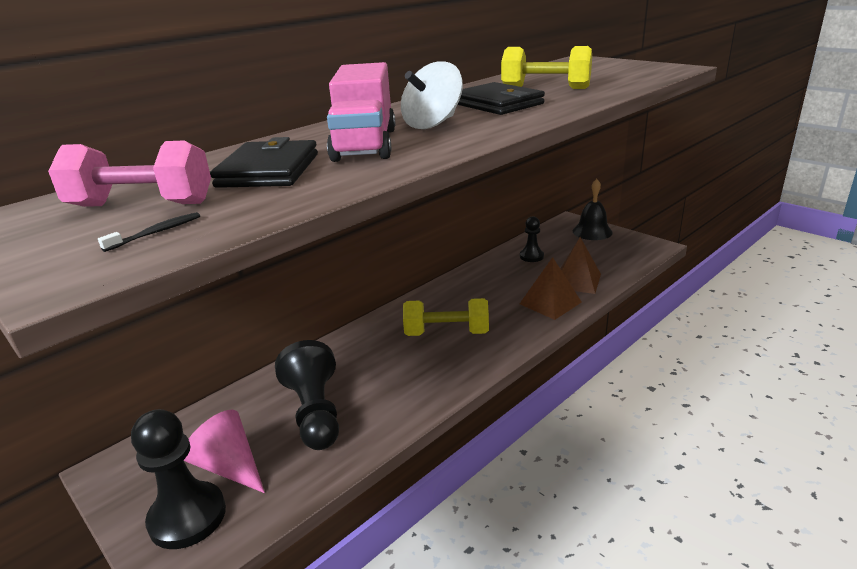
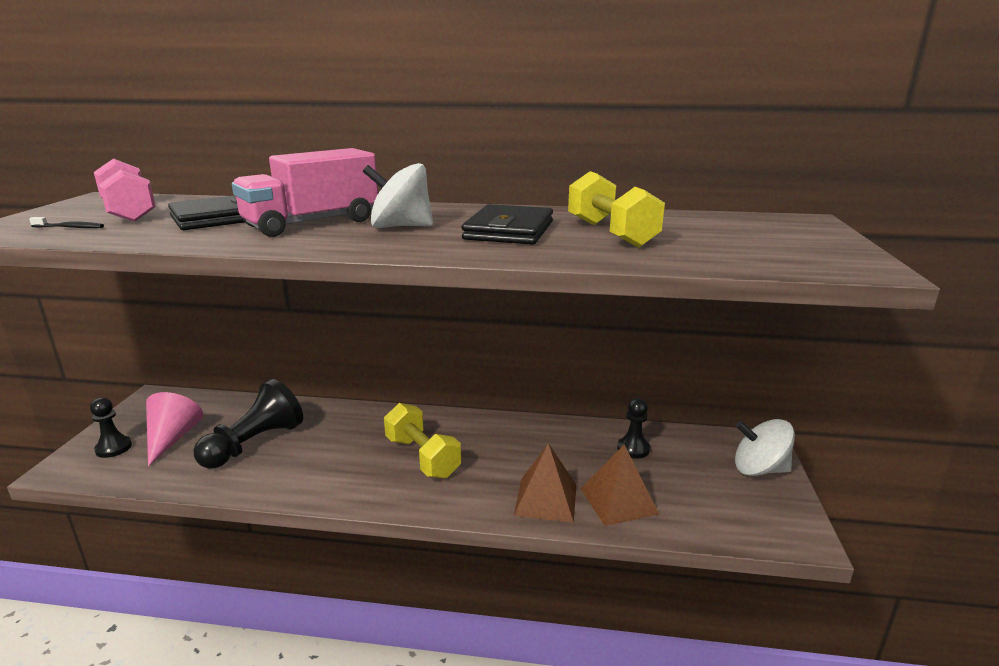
camera: 50 degrees right, 5 degrees down
(187, 517) = (113, 448): black pawn -> black pawn, size x0.56
(592, 231) = (759, 469): black bell -> white spinning top

